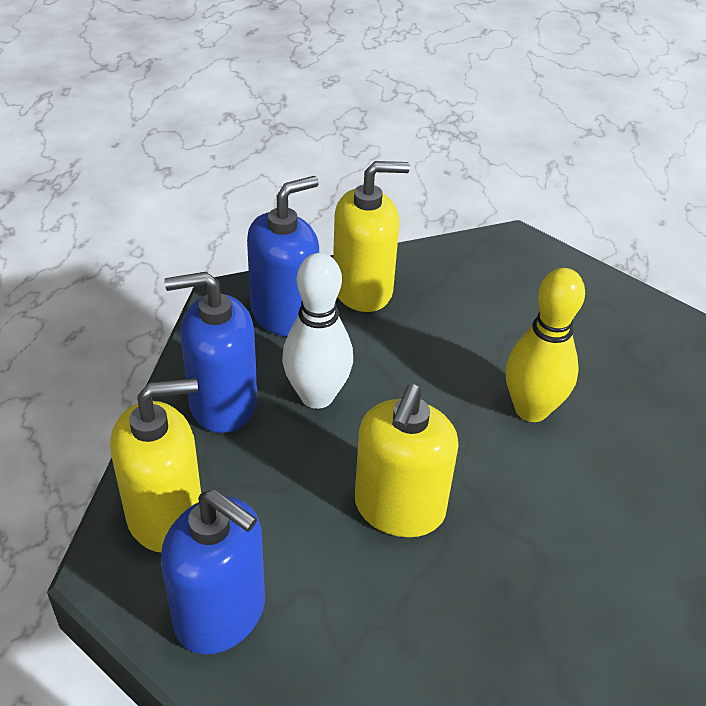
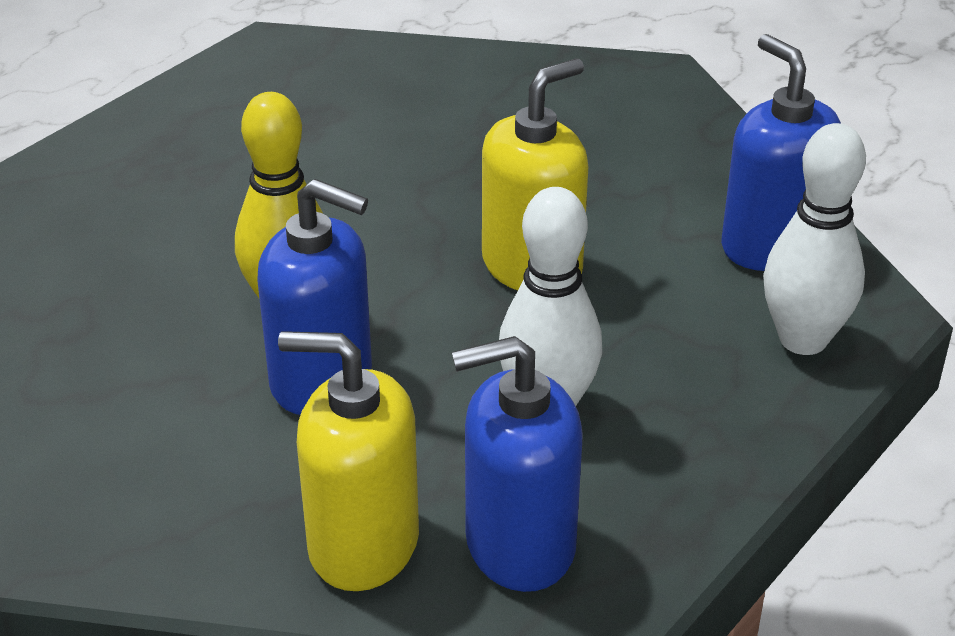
camera: 150 degrees left, 5 degrees down
(166, 516) = (803, 339): yellow soap dispenser -> white bowling pin
(222, 404) = (683, 440): blue soap dispenser -> blue soap dispenser (322, 380)

